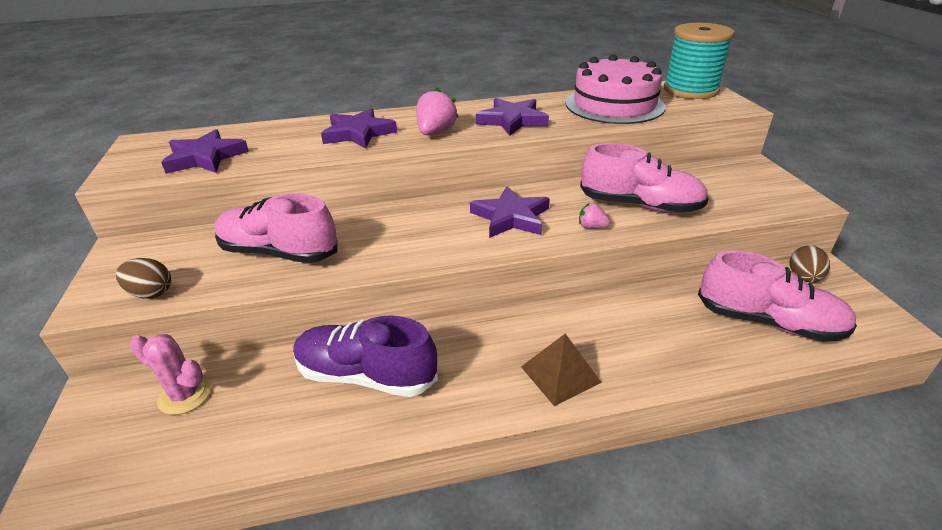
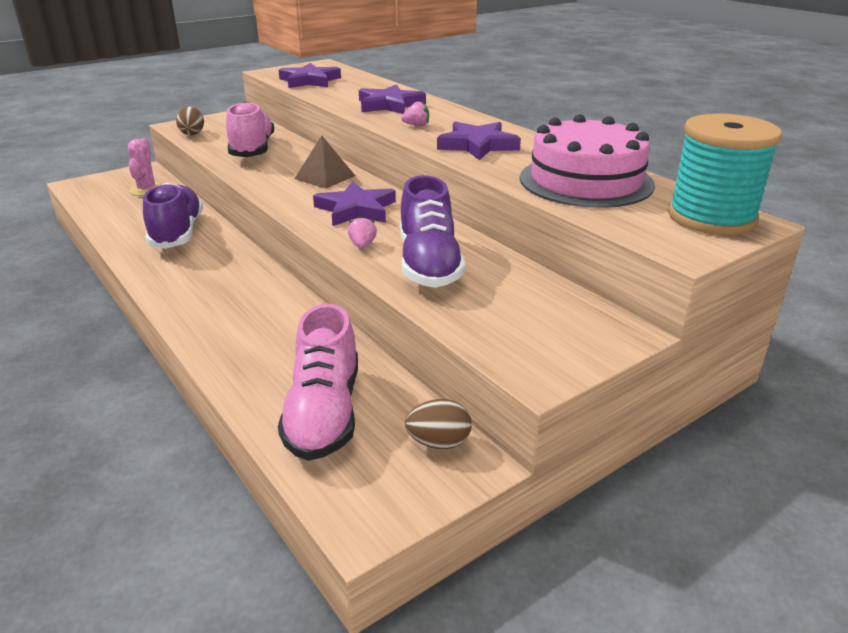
camera: 65 degrees right, 5 degrees down
(435, 132) = (416, 125): pink strawberry -> pink strawberry, size x0.56
(560, 374) = (199, 303): brown pyramid -> brown pyramid (325, 177)
(640, 205) = (429, 264): pink shoe -> purple shoe

